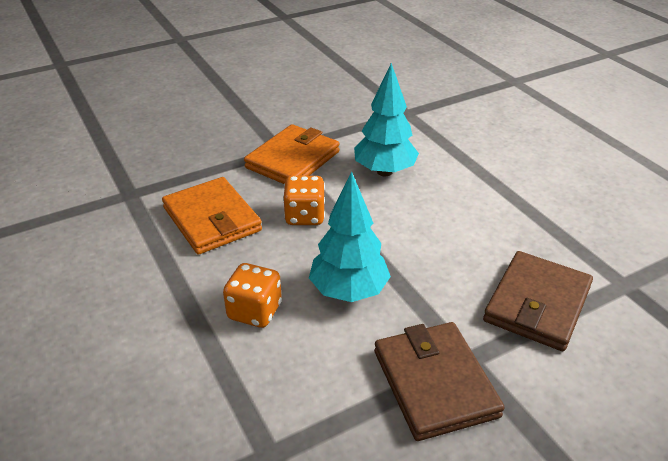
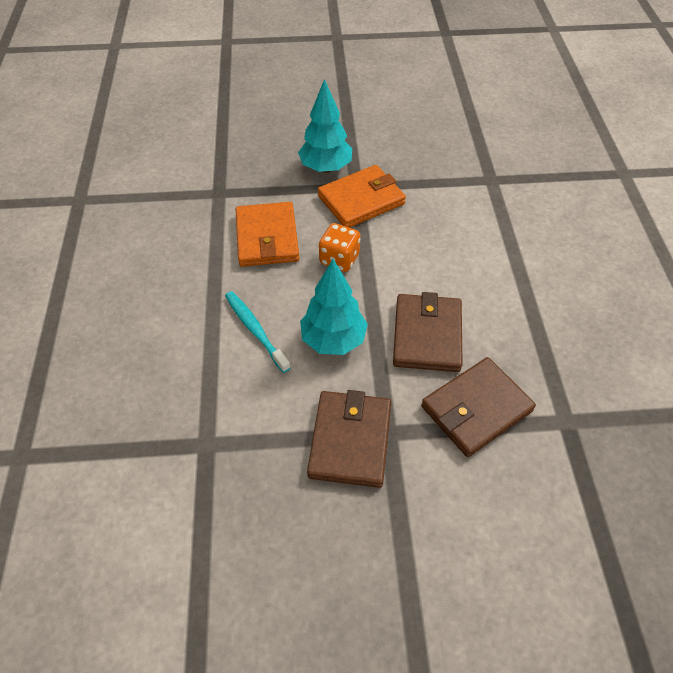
camera: 25 degrees right, 15 degrees up
(254, 311) = (255, 330): orange dice -> turquoise toothbrush
(384, 171) = (431, 237): turquoise tree -> turquoise tree (325, 168)
(442, 255) = (427, 335): none -> brown wallet

